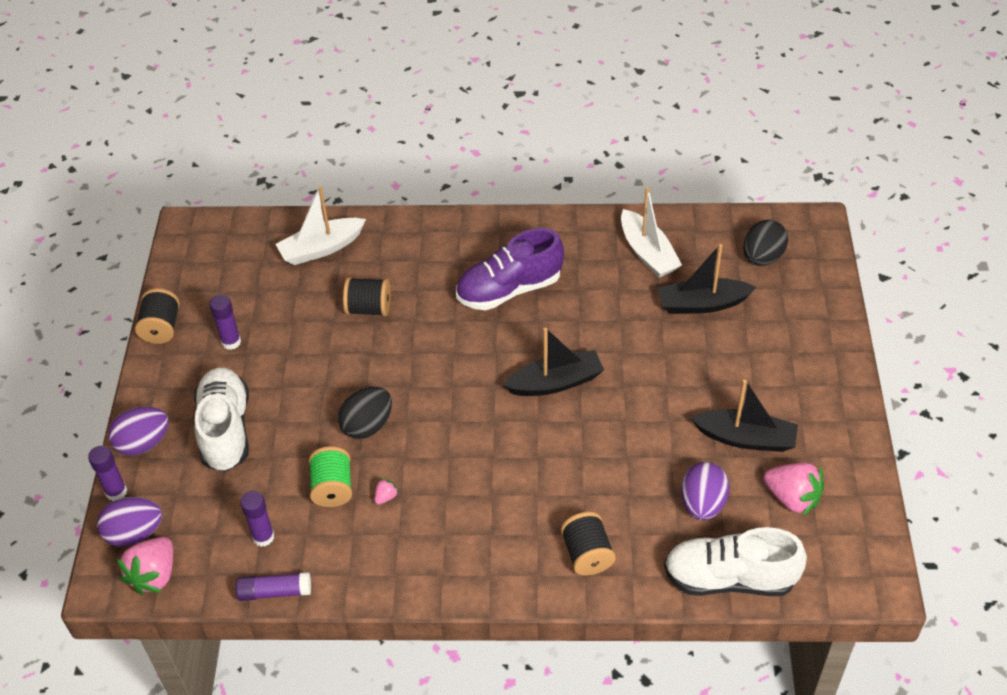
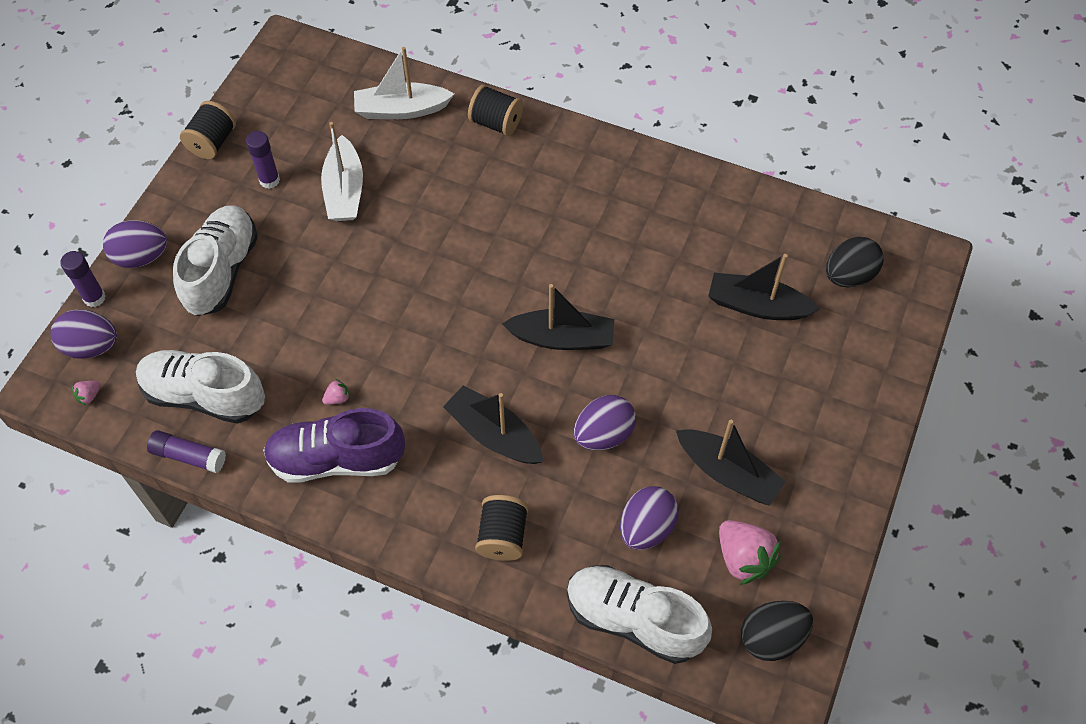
camera: 20 degrees right, 10 degrees up
(154, 575) = (89, 396): pink strawberry -> pink strawberry, size x0.44
(263, 537) = (204, 395): purple glue stick -> white shoe
(332, 488) = (292, 369): green spool -> none
(367, 425) = (356, 316): black egg -> black egg (771, 637)
(368, 308) = (416, 191): black spool -> black spool (496, 123)
(509, 289) = (565, 219): purple shoe -> purple shoe (336, 459)
(537, 477) = (494, 434): none -> black boat
(629, 445) = (603, 434): none -> purple egg
(648, 253) = (728, 228): white boat -> white boat (344, 190)

